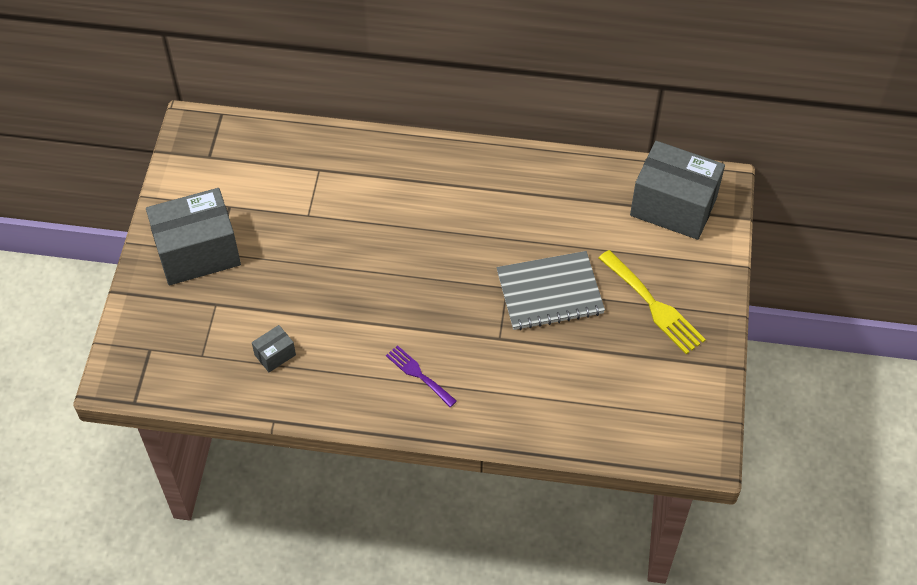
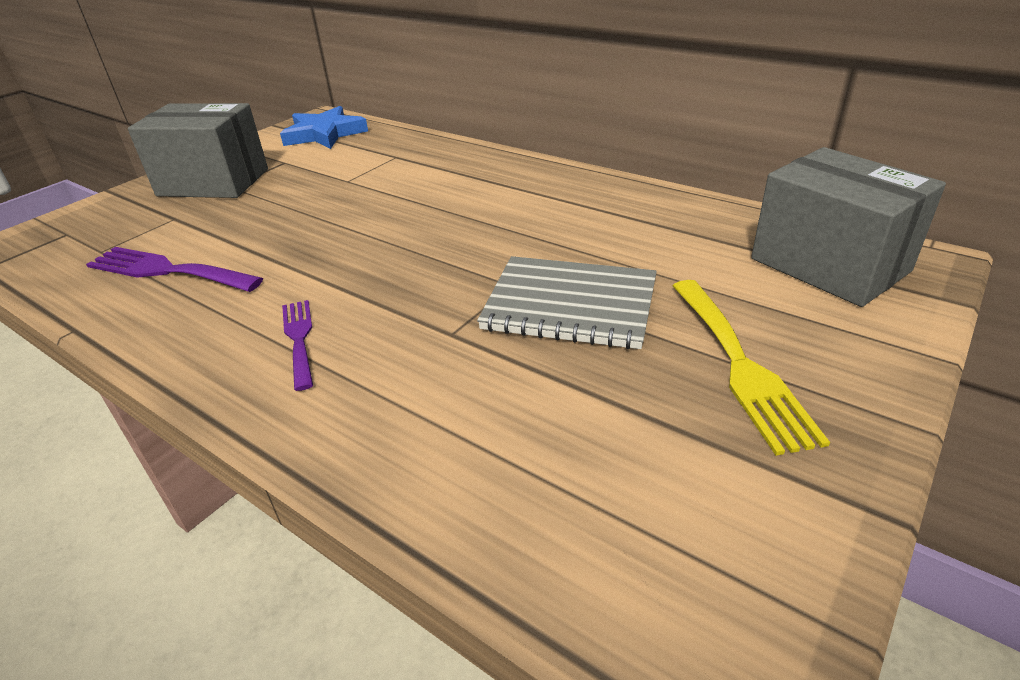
camera: 30 degrees right, 20 degrees down
(223, 153) = (324, 134): none -> blue star
(275, 355) = (167, 270): grey box -> purple fork

